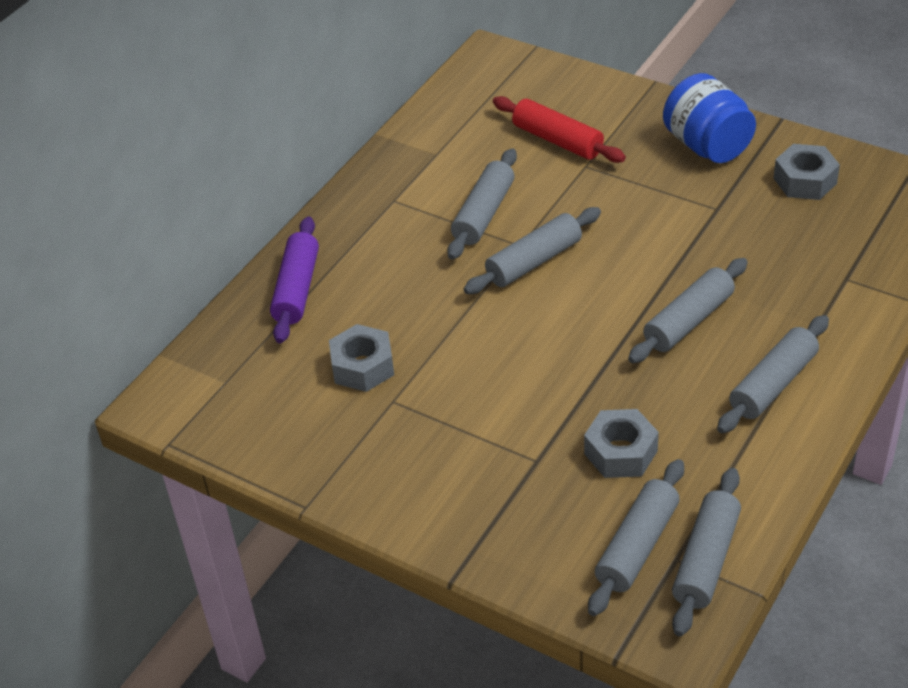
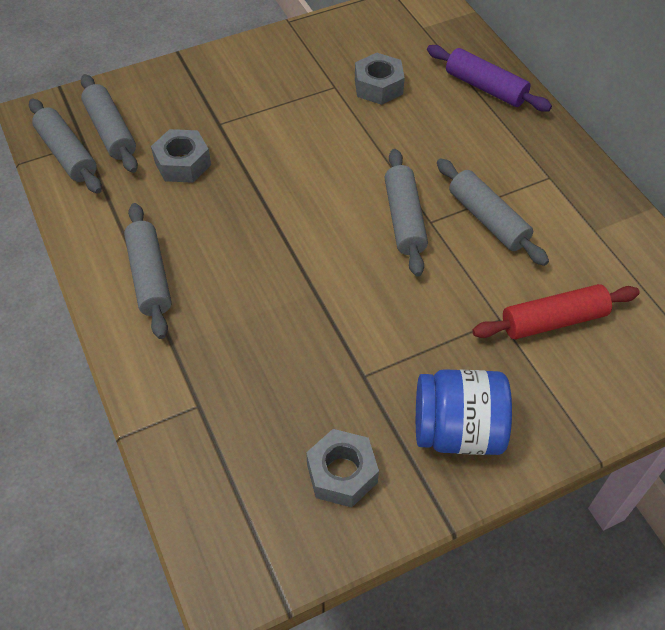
camera: 120 degrees right, 10 degrees up
(688, 321) = (256, 270): grey rolling pin -> none

